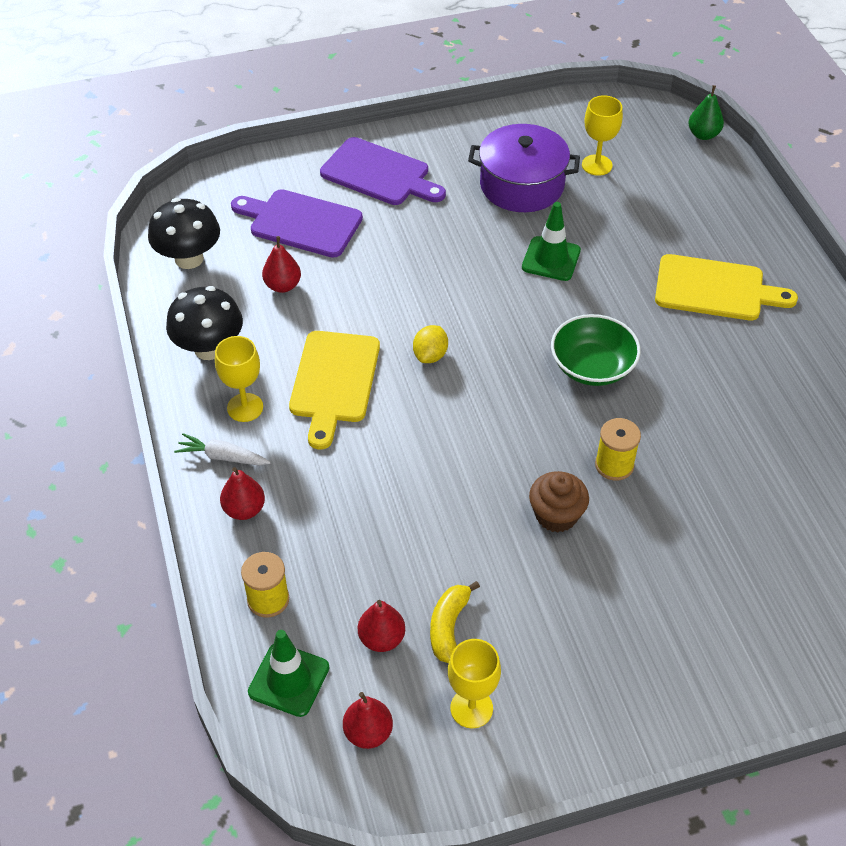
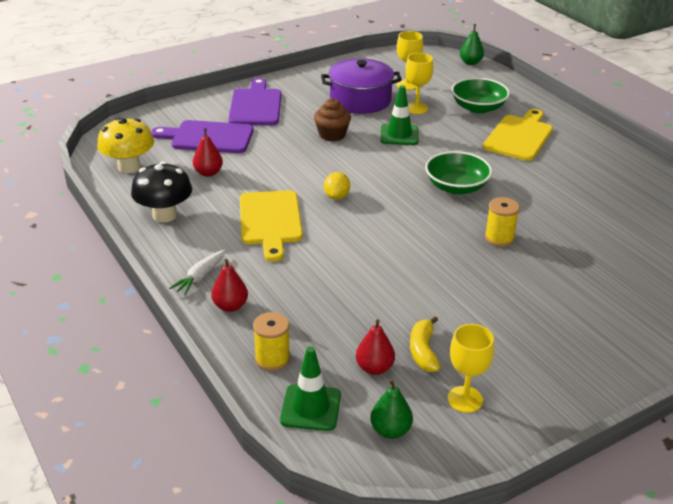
camera: 15 degrees left, 15 degrees down
(189, 258) = (129, 167): black mushroom -> yellow mushroom
(223, 457) = (200, 277): white carrot -> white carrot turned 60 degrees counterclockwise
(245, 407) = (206, 245): yellow goblet -> yellow goblet (416, 108)
(368, 732) = (390, 430): red pear -> green pear
(379, 174) = (255, 105): purple cutting board -> purple cutting board turned 105 degrees counterclockwise
(556, 515) = (472, 272): brown cupcake -> brown cupcake (332, 135)
(679, 225) = (478, 108): none -> green bowl
(715, 289) = (519, 136): yellow cutting board -> yellow cutting board turned 60 degrees counterclockwise

